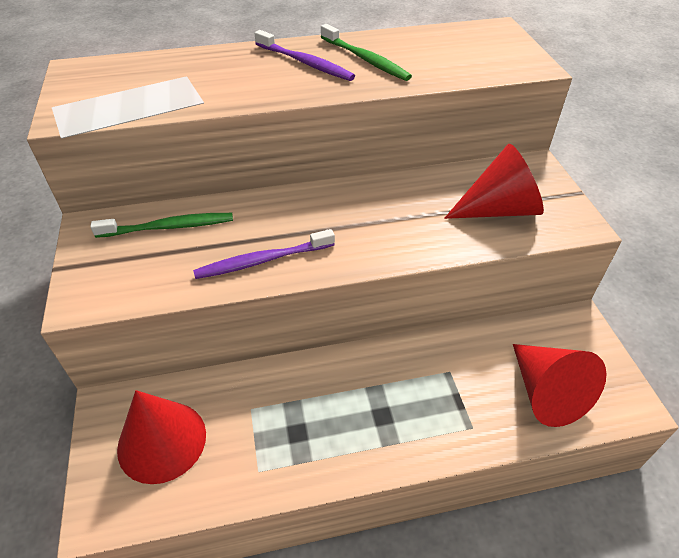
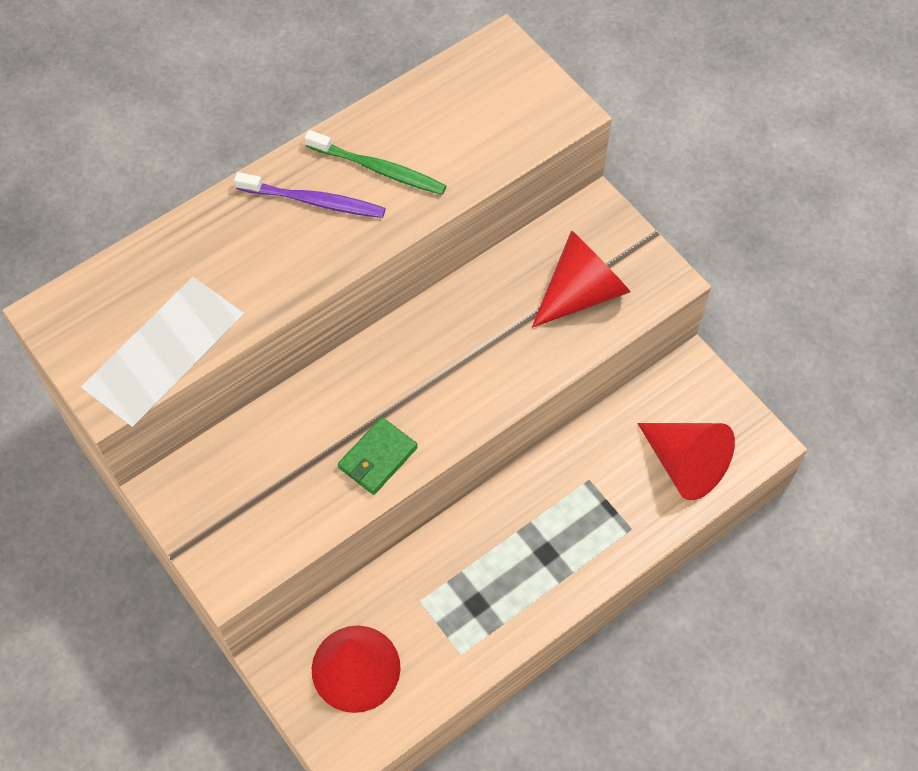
camera: 25 degrees left, 15 degrees up
(169, 227) = (254, 456): green toothbrush -> none
(262, 261) = (377, 458): purple toothbrush -> green wallet

